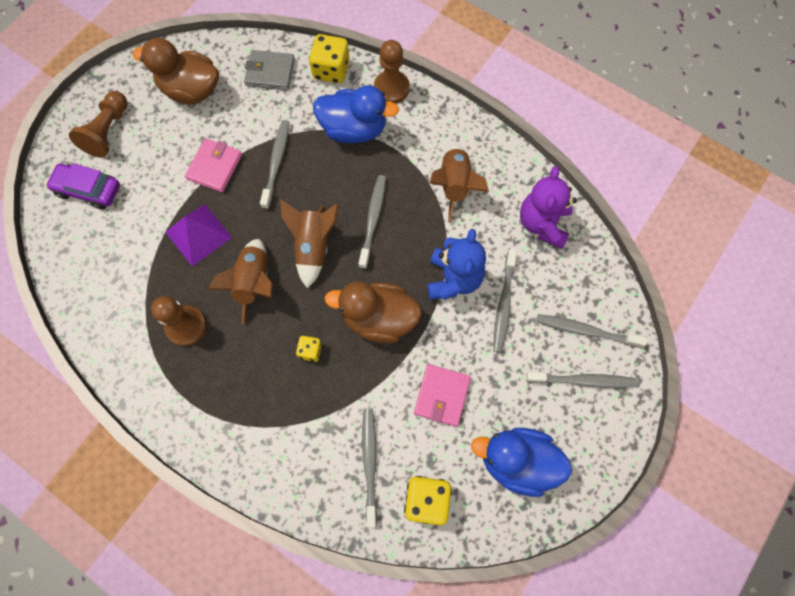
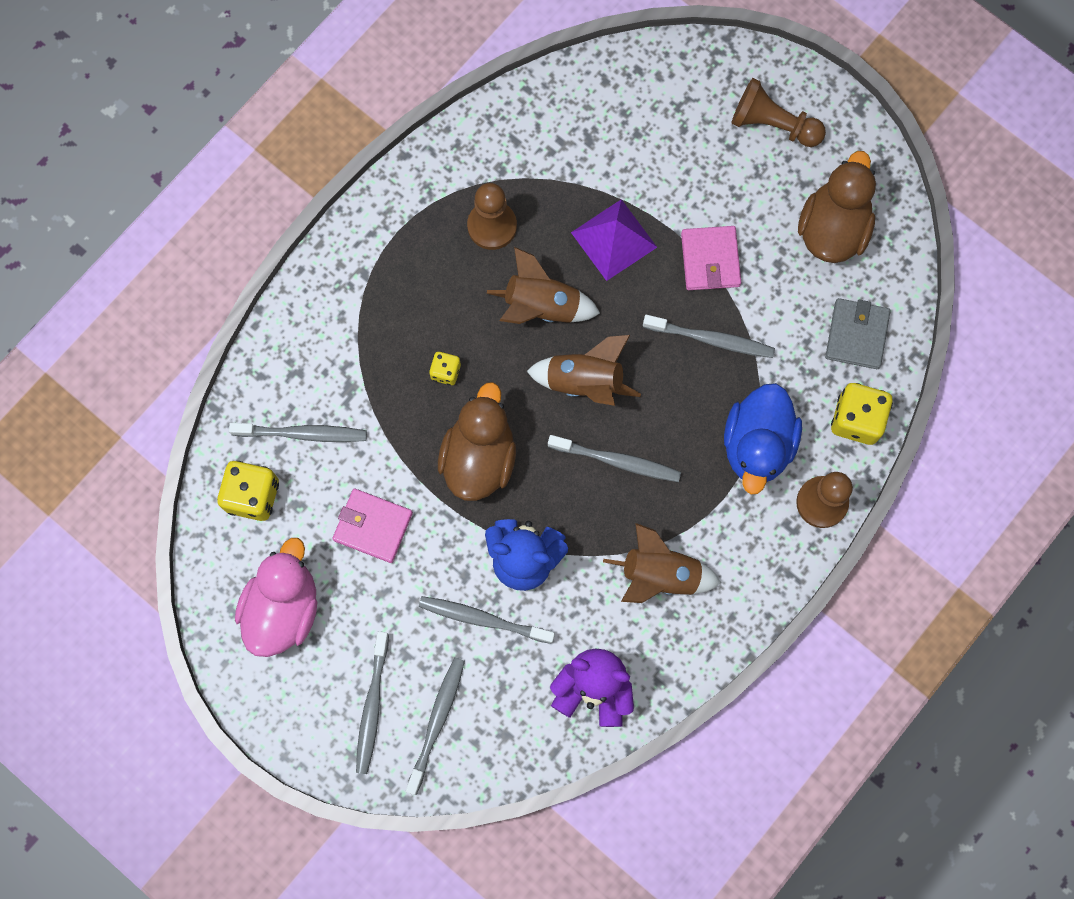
camera: 95 degrees right, 5 degrees up
(88, 190) = (687, 105): purple car -> none
(215, 167) = (710, 260): pink wallet -> pink wallet turned 60 degrees clockwise
(517, 461) = (283, 608): blue duck -> pink duck

